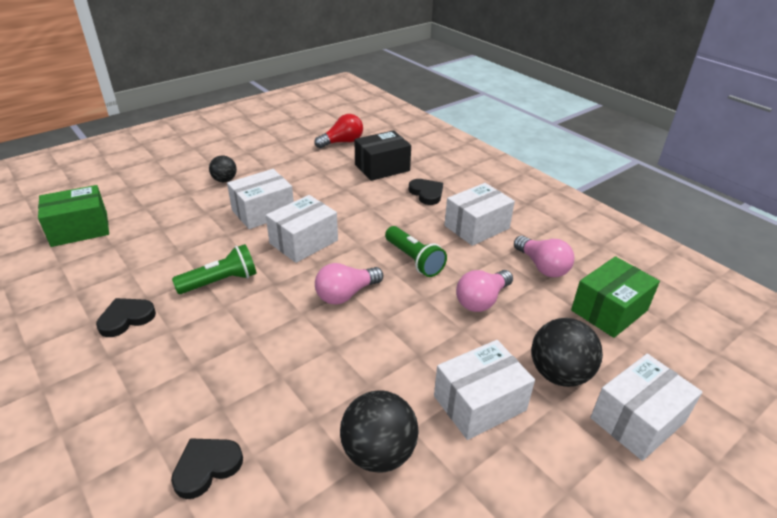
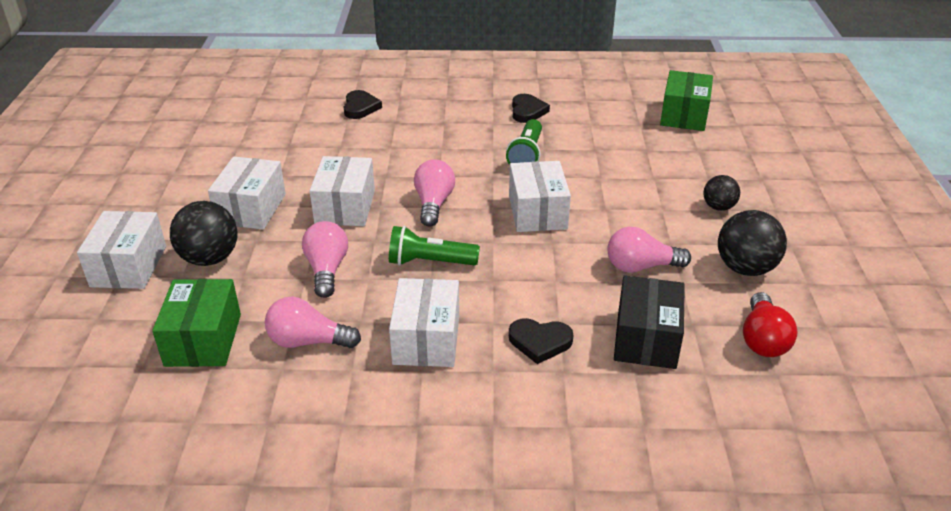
camera: 130 degrees right, 0 degrees up
(263, 212) = (621, 209): white box -> white box (345, 207)
(321, 186) = (641, 266): none -> pink light bulb
(378, 453) = (284, 157): black ball -> black ball (745, 268)

